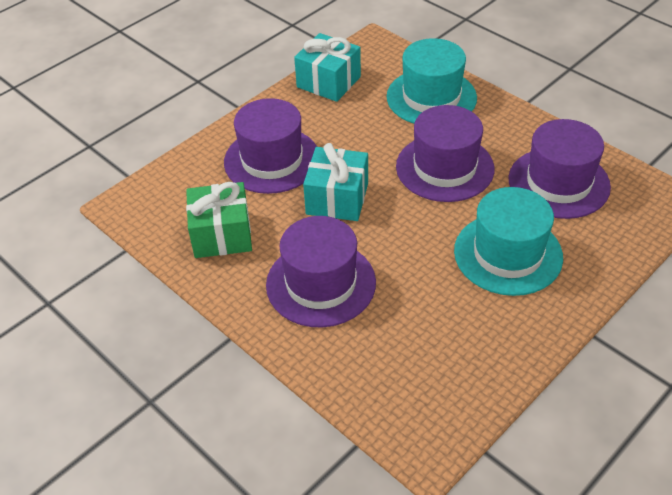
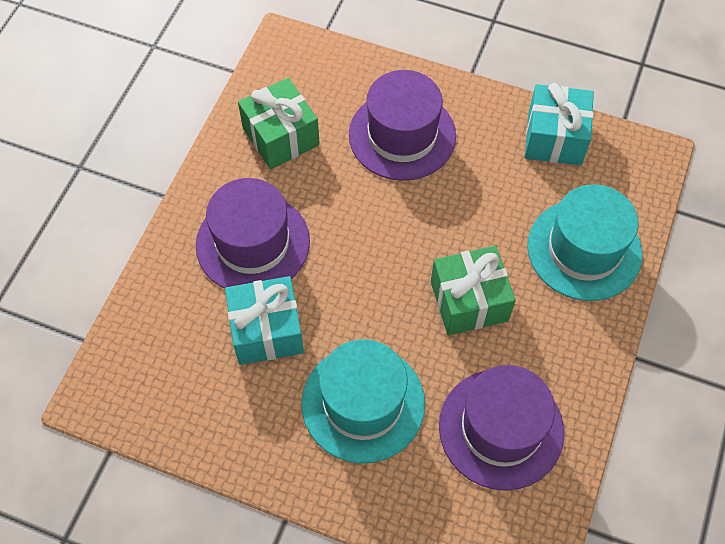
camera: 65 degrees right, 15 degrees up
(337, 198) = (373, 215): turquoise gift -> turquoise gift (267, 330)
(445, 167) = (469, 301): purple hat -> green gift

